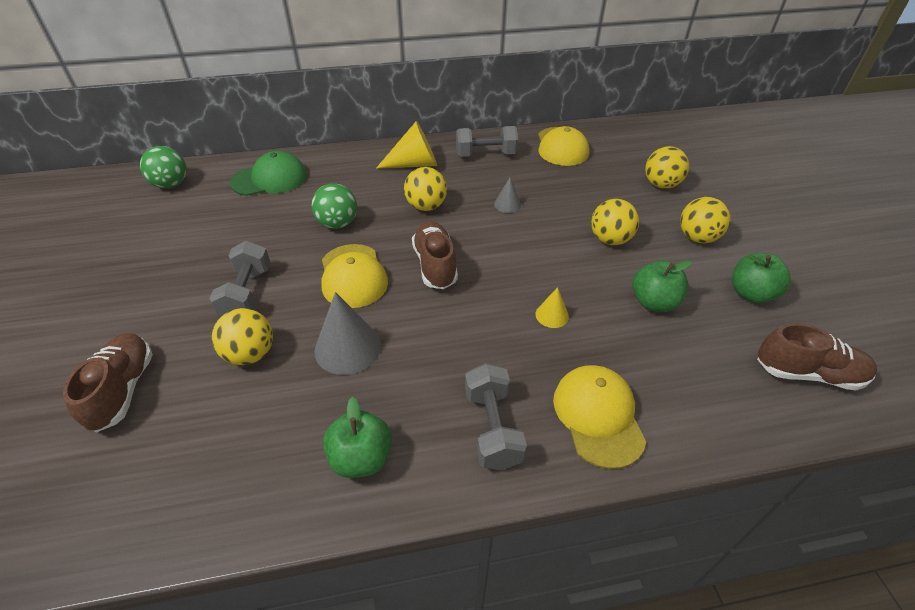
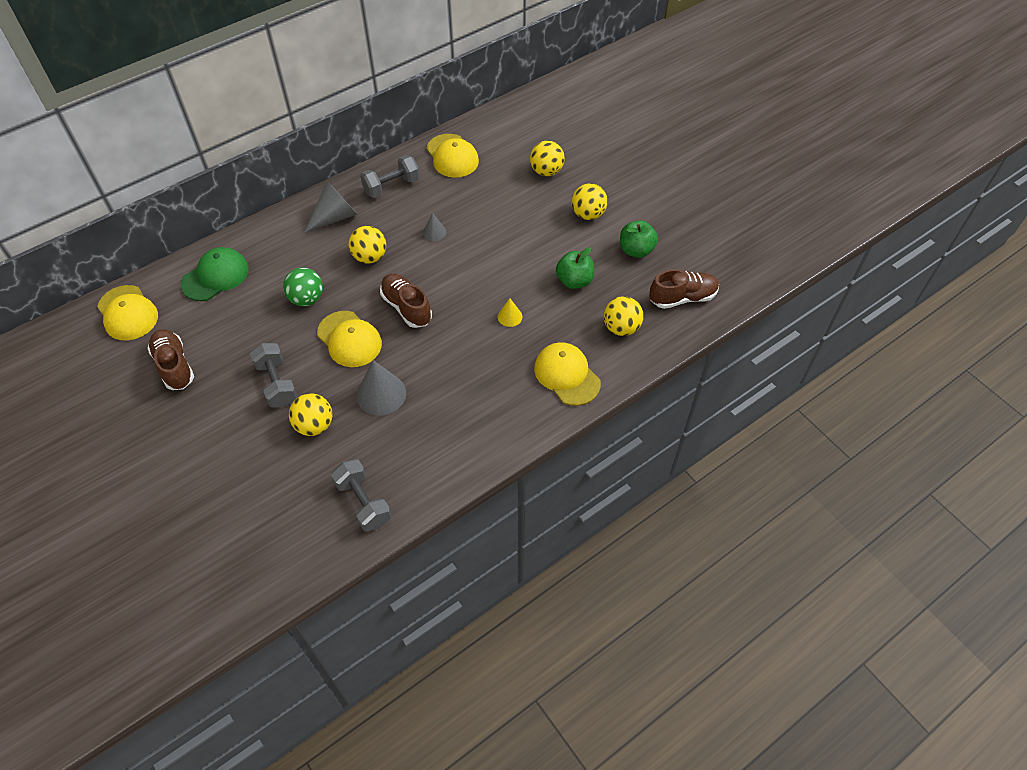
camera: 25 degrees left, 10 degrees up
(123, 390) = (242, 484): brown shoe -> brown shoe (174, 366)
(171, 184) = (127, 313): green ball -> yellow cap
(361, 458) = (435, 458): green apple -> none
(414, 164) = (335, 217): yellow cone -> grey cone
(492, 428) = (506, 408): grey dumbbell -> grey dumbbell (363, 502)
(610, 239) = (526, 238): yellow ball -> yellow ball (621, 328)

